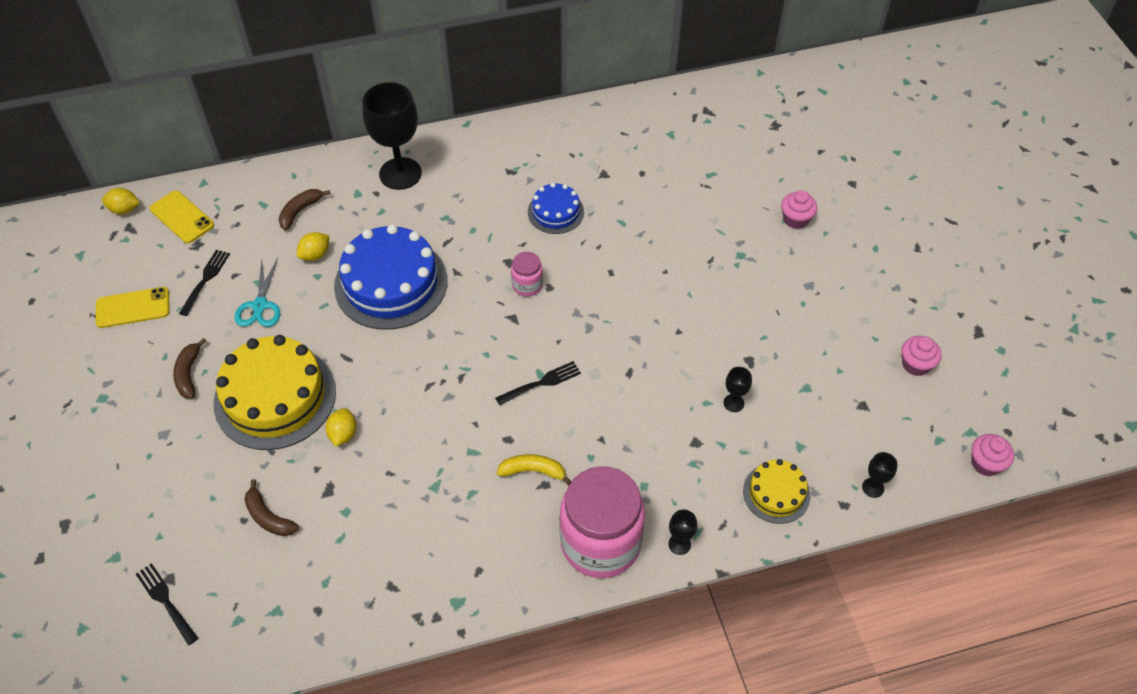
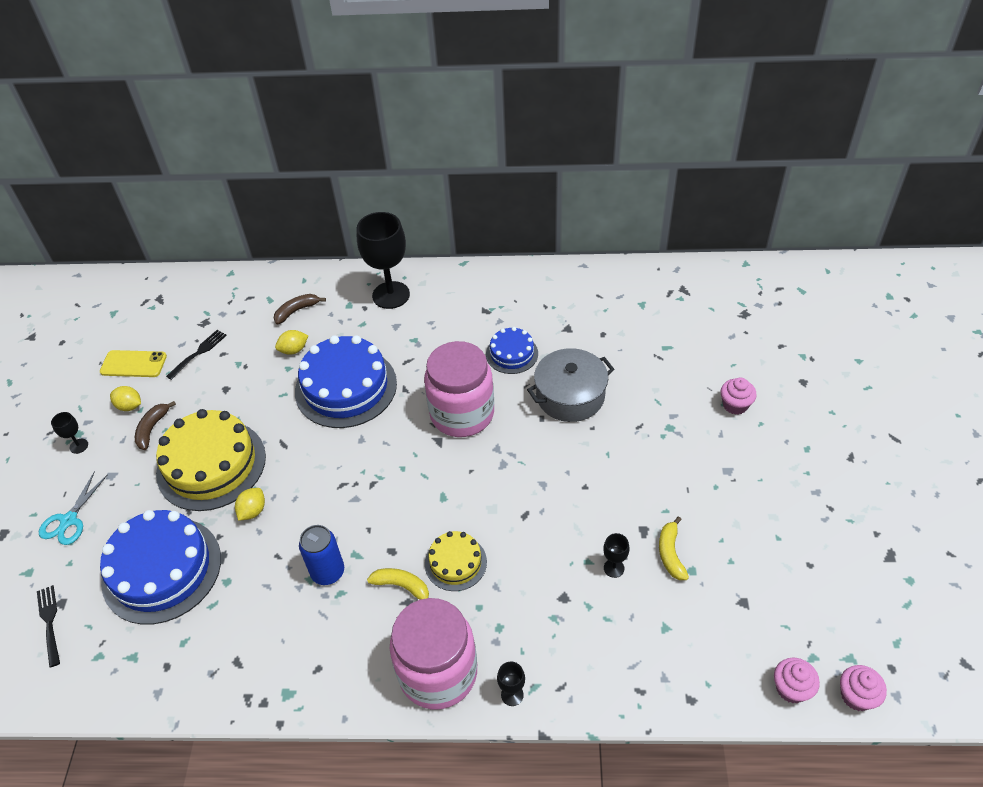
camera: 20 degrees right, 5 degrees down
(124, 209) = (162, 283): yellow lemon -> yellow lemon (129, 406)
(182, 217) = (202, 298): yellow phone -> none
(260, 306) = (232, 384): turquoise scissors -> turquoise scissors (69, 520)
(268, 517) = (162, 569): brown banana -> blue cake
(450, 476) = (328, 572): none -> blue can
(527, 285) = (462, 414): pink jar -> pink jar, size x2.24
(541, 383) = (441, 506): black fork -> none
(631, 244) = (570, 396): none -> grey pot
(776, 493) = (625, 669): yellow cake -> yellow cake (455, 563)
(782, 376) = (670, 553): none -> yellow banana
(873, 488) = (726, 690): black goblet -> black goblet (79, 446)
(915, 364) = (812, 574): pink cupcake -> pink cupcake (791, 688)

